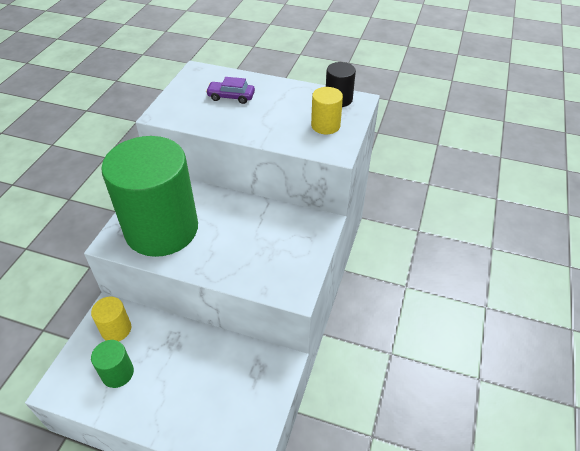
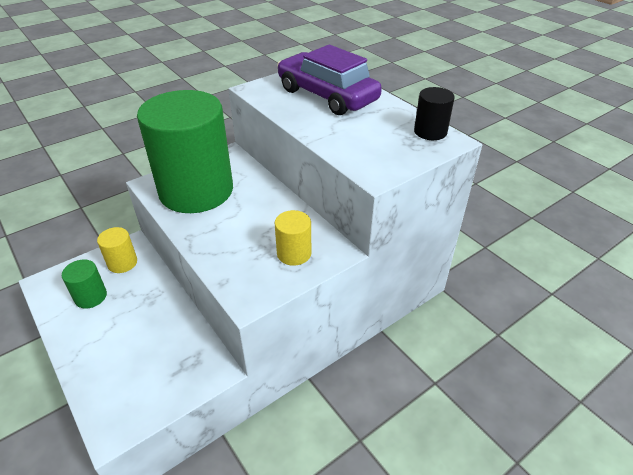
camera: 35 degrees right, 5 degrees down
(231, 97) = (327, 95): purple car -> purple car, size x2.19
(325, 125) = (390, 149): yellow cylinder -> yellow cylinder (294, 253)

